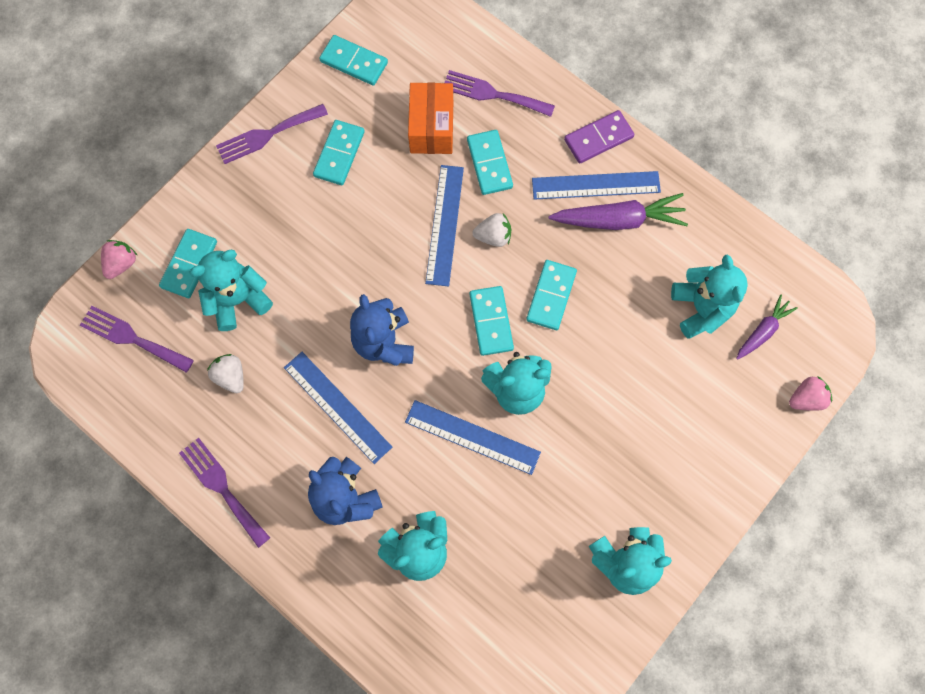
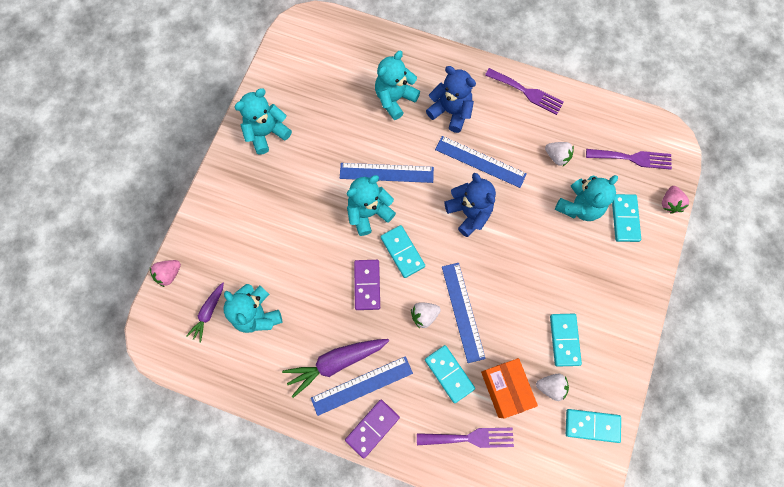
camera: 160 degrees right, 0 degrees up
(267, 135) = (625, 336): purple fork -> none
(379, 112) = (551, 387): none -> white strawberry
(551, 296) = (367, 285): turquoise domino -> purple domino

